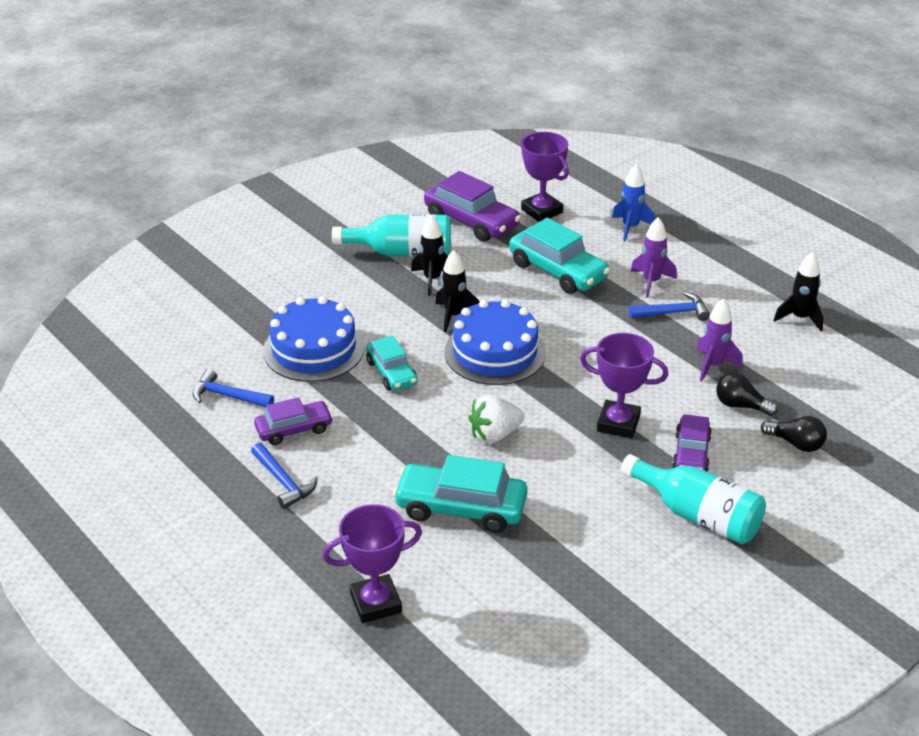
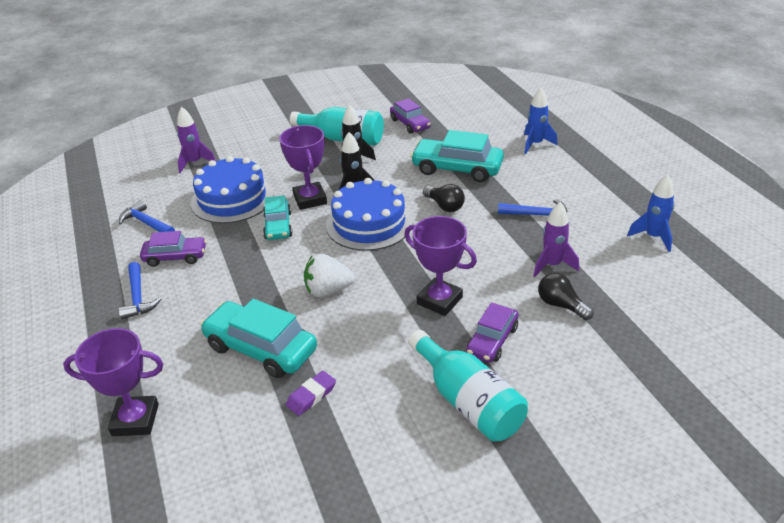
camera: 20 degrees right, 0 degrees up
(471, 221) = (410, 124): purple car -> purple car, size x0.62
(542, 211) = (469, 123): purple trophy -> purple trophy (310, 199)
(543, 542) = (311, 396): none -> purple eraser
(557, 271) = (457, 168): turquoise car -> turquoise car turned 135 degrees clockwise
(651, 282) = (531, 188): purple rocket -> purple rocket (195, 163)
(796, 443) = (598, 351): black light bulb -> black light bulb (445, 206)
(800, 318) = (653, 237): black rocket -> blue rocket

